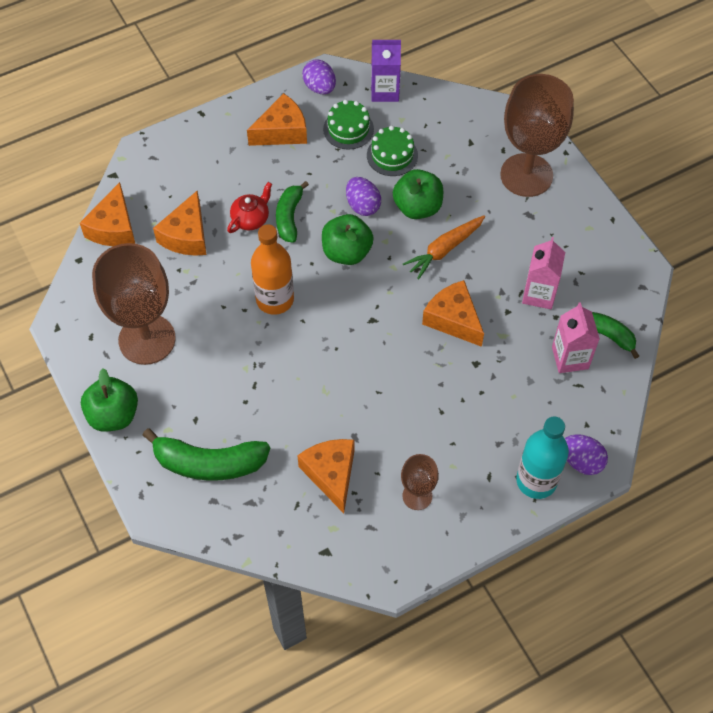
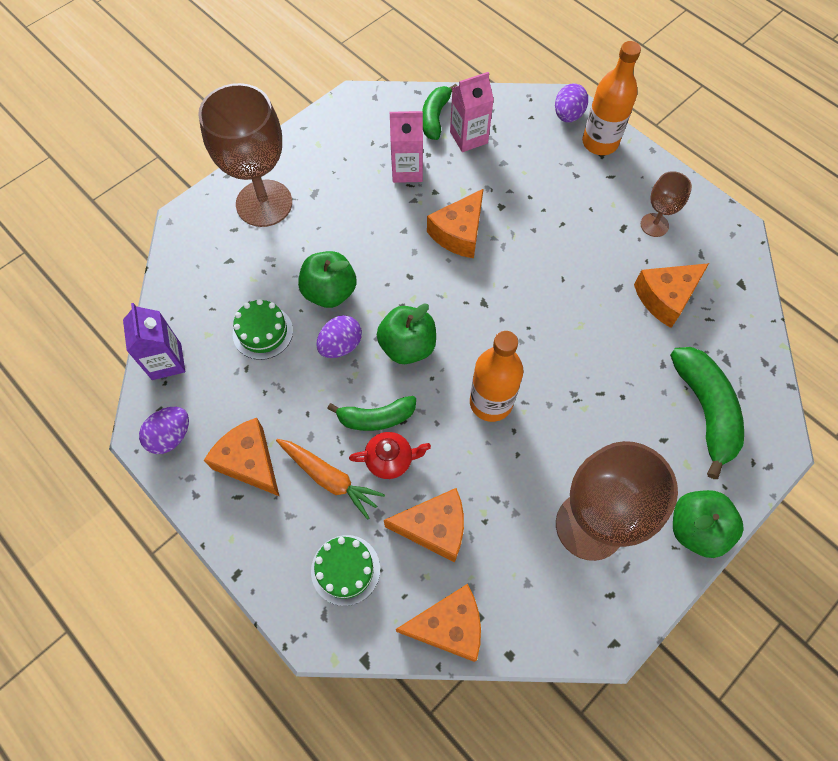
camera: 105 degrees left, 5 degrees up
(251, 219) = (390, 460): red teapot -> red teapot turned 150 degrees clockwise
(348, 129) = (232, 387): green cake -> green cake (345, 569)
(444, 250) = (378, 257): orange carrot -> orange carrot (329, 478)
(536, 481) = (600, 143): turquoise bottle -> orange bottle

